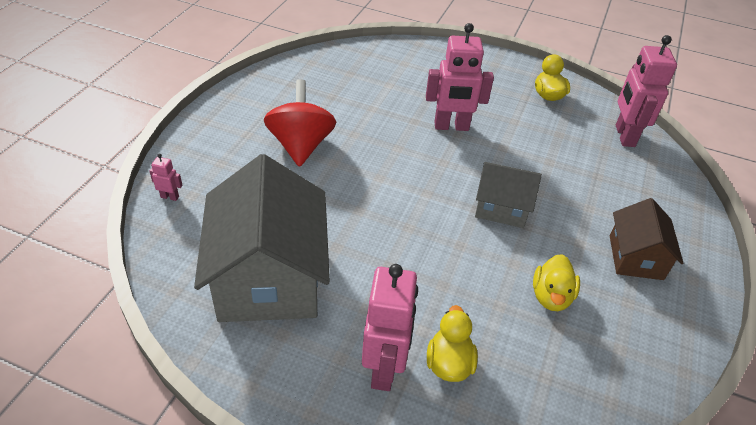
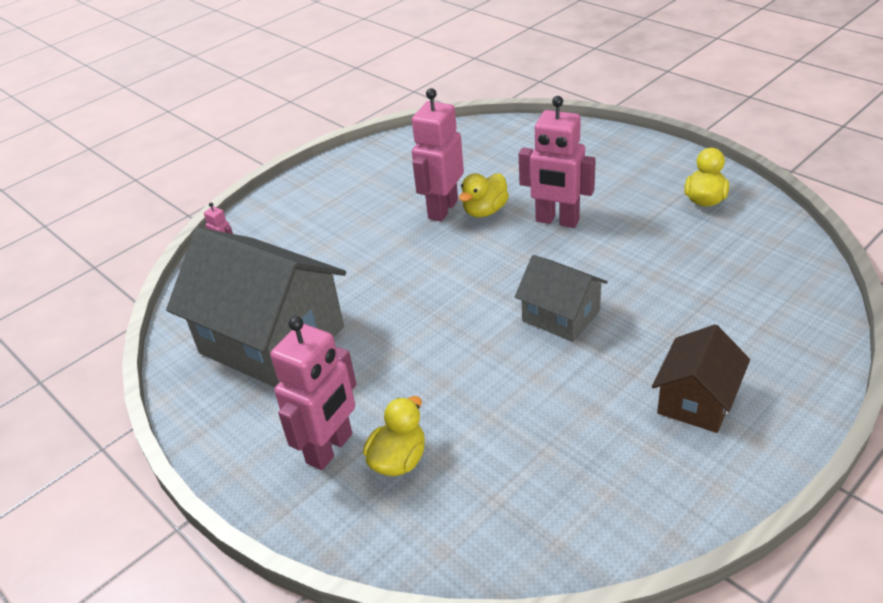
camera: 30 degrees right, 5 degrees down
(269, 277) = (272, 340): grey house -> grey house turned 75 degrees counterclockwise
(301, 145) = (378, 219): red spinning top -> none
(551, 296) = (558, 420): yellow duck -> yellow duck (485, 211)
(624, 136) = (779, 259): pink robot -> pink robot (442, 209)

